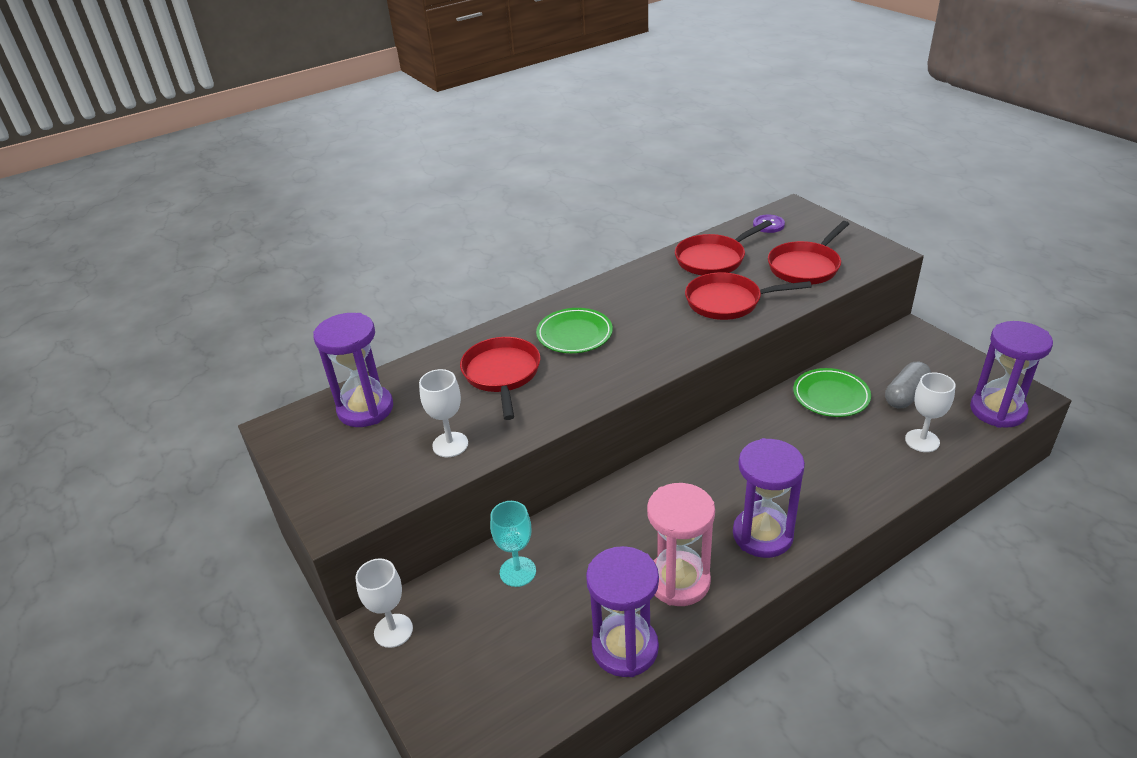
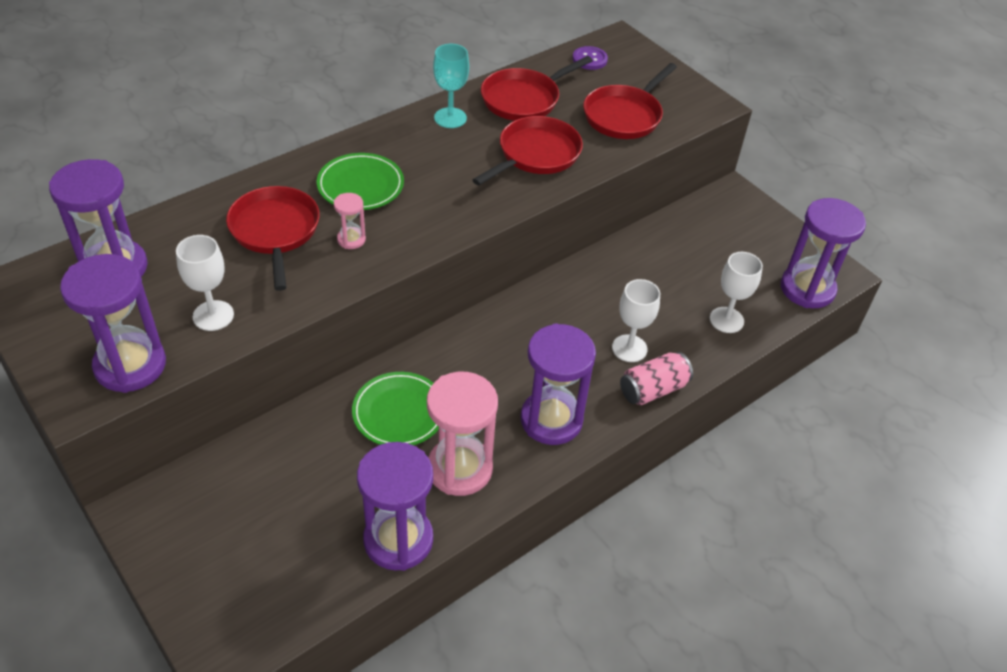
camera: 10 degrees left, 10 degrees up
(379, 488) = (130, 365): none -> purple hourglass
(393, 630) = (148, 519): white goblet -> white goblet (629, 348)
(517, 571) = (287, 455): turquoise goblet -> turquoise goblet (450, 118)
(569, 378) = (351, 239): none -> pink hourglass
(728, 302) = (535, 155): red pan -> red pan turned 135 degrees clockwise
(831, 396) = (639, 264): green plate -> green plate (399, 412)
(858, 505) = (653, 389): none -> pink can
(905, 395) = (717, 267): grey capsule -> none

